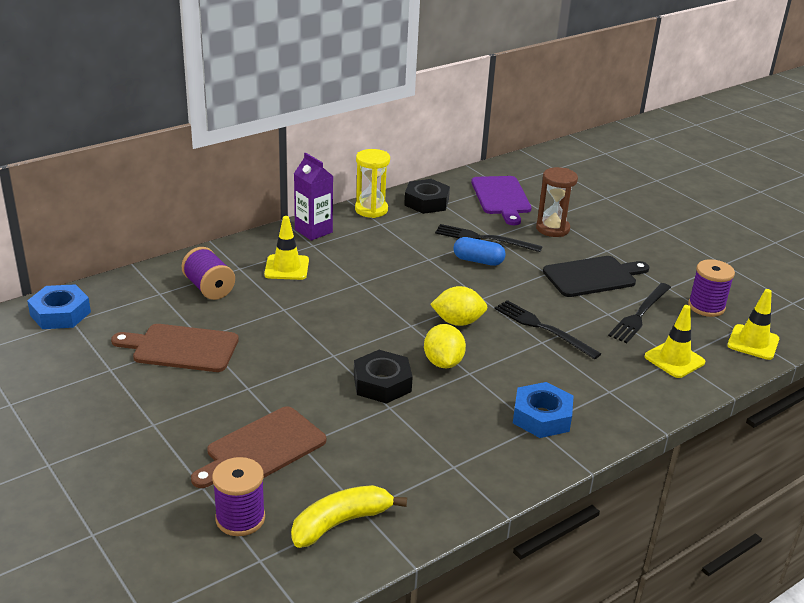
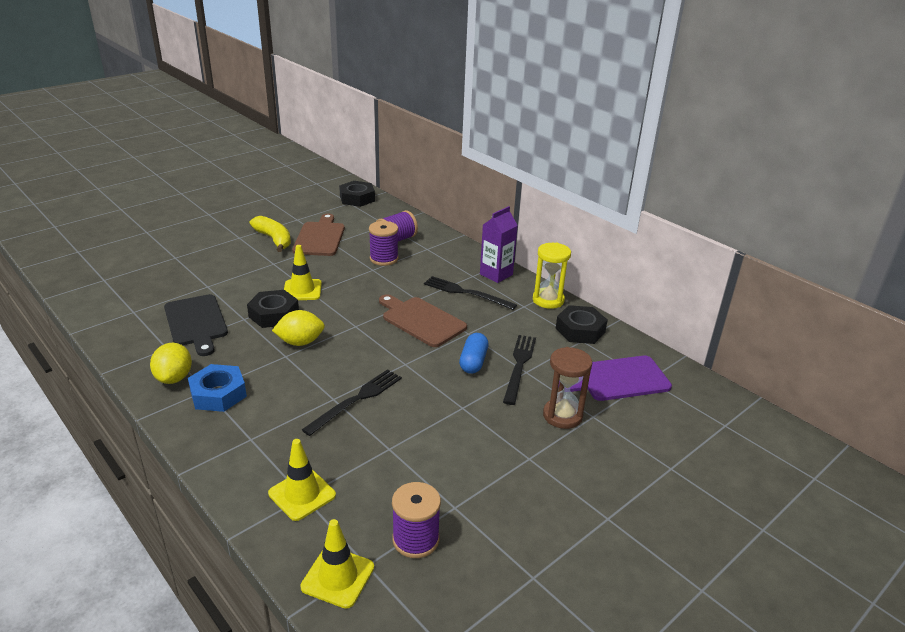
camera: 85 degrees right, 0 degrees up
(60, 313) = (357, 198): blue nut -> black nut
(240, 518) = (142, 271): purple spool -> purple spool (384, 259)
(262, 448) = (206, 273): brown cutting board -> brown cutting board (421, 320)
(286, 268) = (432, 266): yellow traffic cone -> yellow traffic cone (302, 290)
(341, 522) = (124, 304): yellow banana -> yellow banana (274, 239)
(458, 322) = (362, 350): yellow lemon -> yellow lemon (174, 378)
(593, 276) = (464, 442): black cutting board -> black cutting board (196, 322)
(640, 314) = (390, 474): black fork -> black fork (466, 293)

